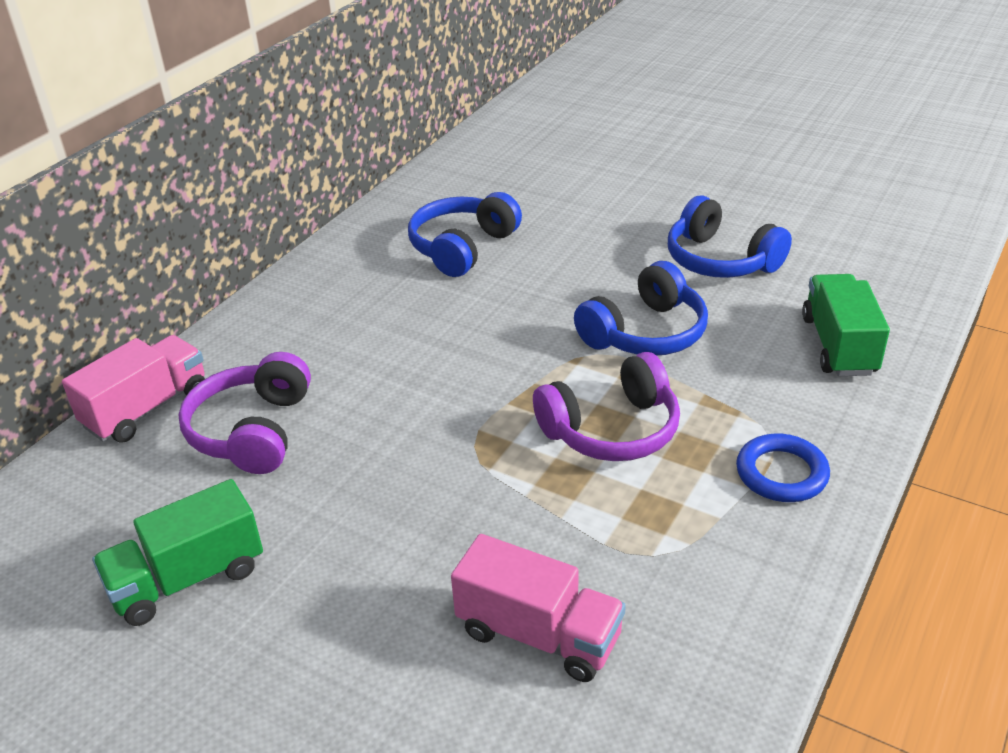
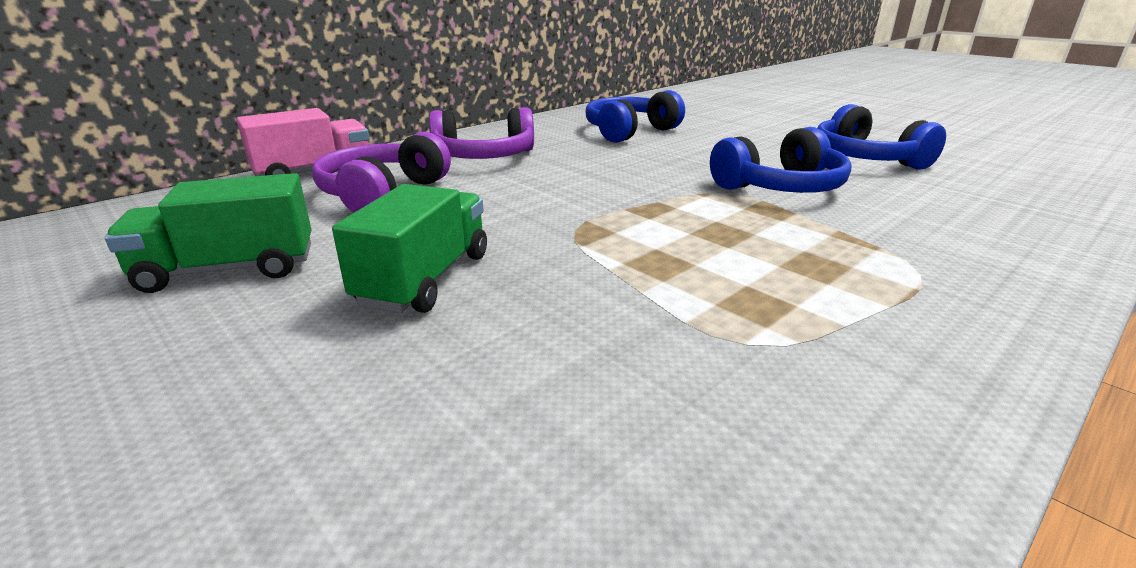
camera: 15 degrees right, 10 degrees down
(539, 634) = (561, 391): pink truck -> none
(611, 429) = (725, 238): purple headphones -> purple headphones (484, 157)
(781, 473) = (934, 300): blue ring -> none
(838, 345) = (1002, 219): green truck -> green truck (425, 279)

